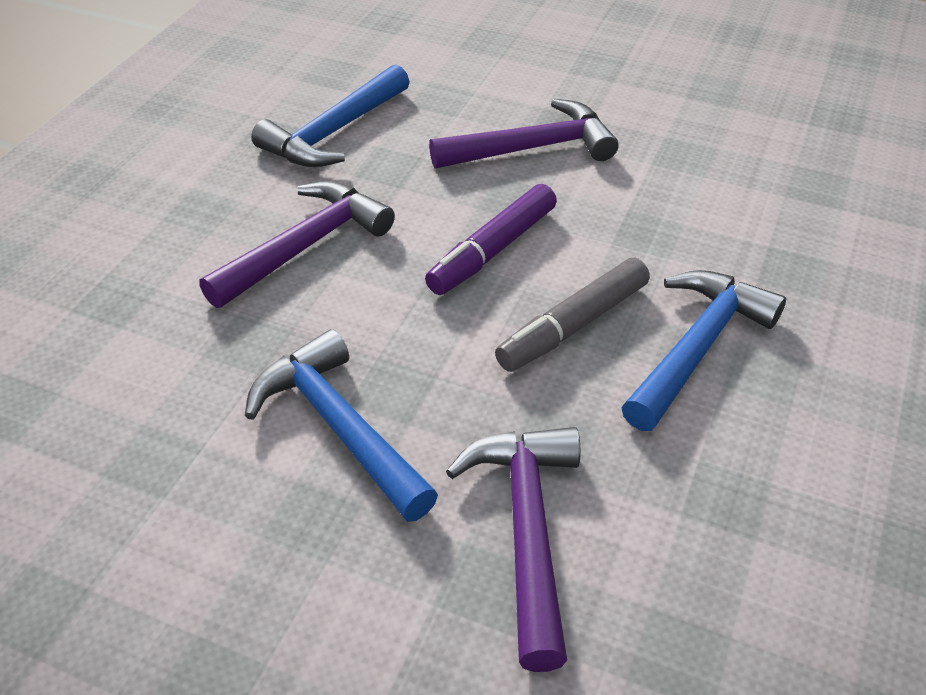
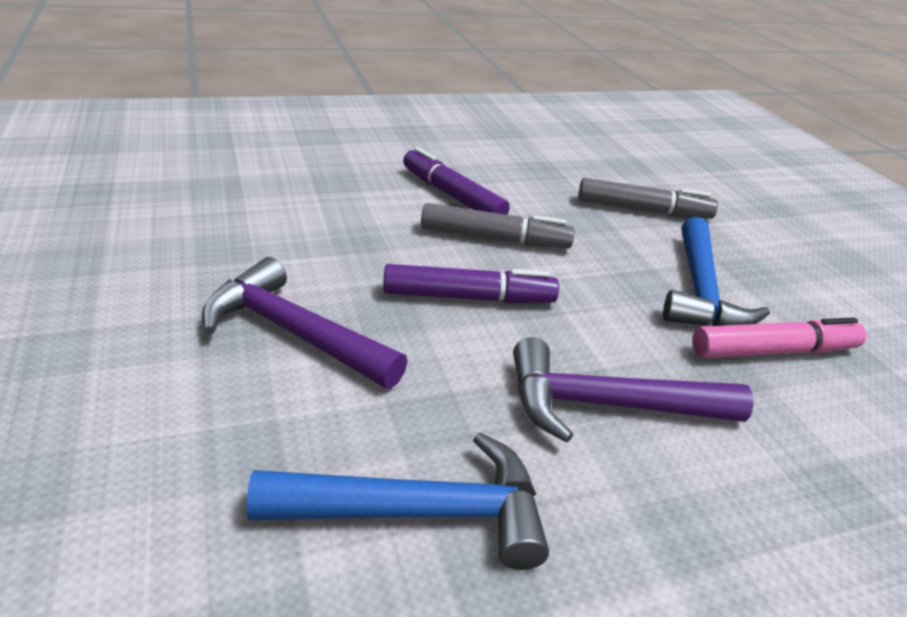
camera: 135 degrees left, 10 degrees down
(221, 399) = (773, 351): none -> pink marker
(527, 531) = (643, 210): purple hammer -> grey marker
(697, 348) = (452, 195): blue hammer -> purple marker

